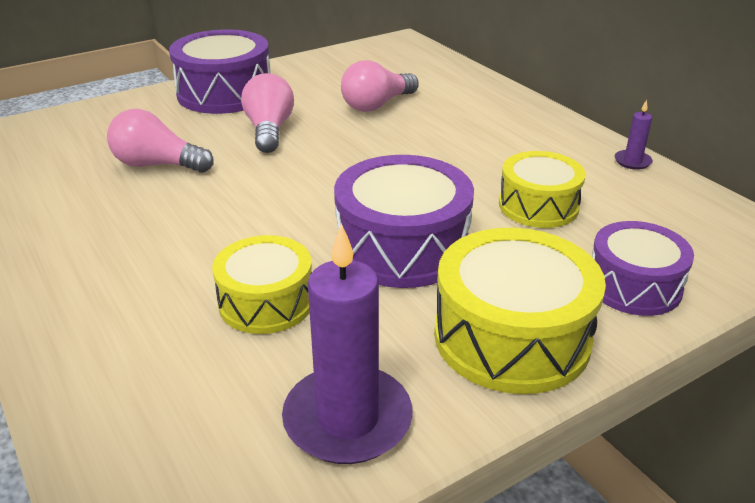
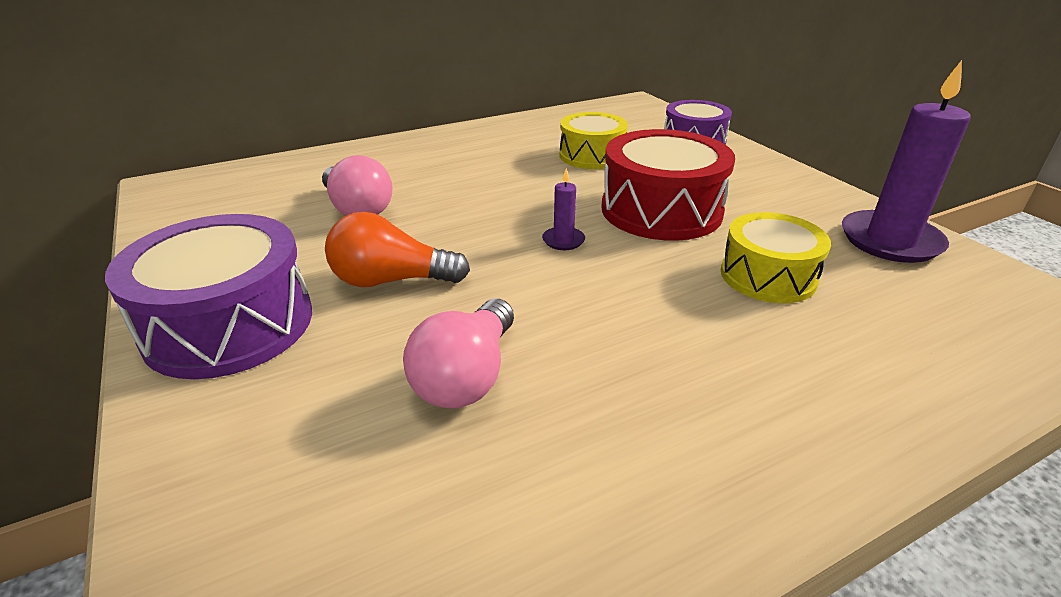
camera: 85 degrees left, 0 degrees up
(269, 130) = (391, 280): pink light bulb -> orange light bulb
(402, 247) = (661, 210): purple drum -> red drum
(511, 337) = (766, 181): yellow drum -> none
(632, 161) = (526, 120): purple candle -> purple candle (563, 240)

